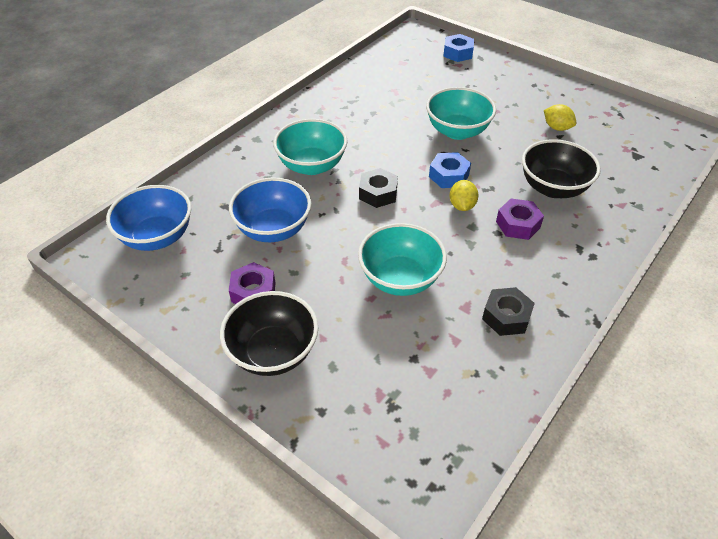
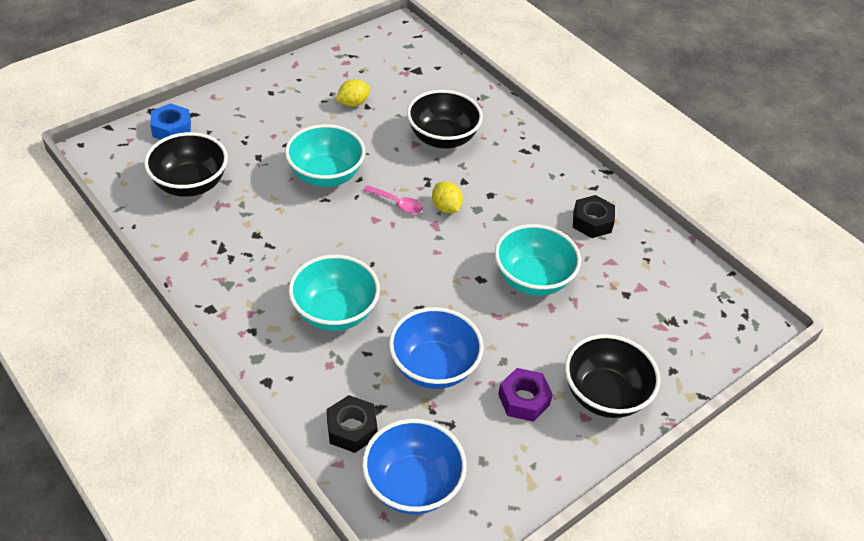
camera: 80 degrees left, 0 degrees up
(378, 193) = (405, 266): black nut -> black nut (352, 429)
(407, 74) = (190, 184): none -> black bowl
(449, 176) = (397, 203): blue nut -> pink spoon
(462, 206) = (446, 207): yellow lemon -> yellow lemon turned 45 degrees clockwise
(518, 224) = (484, 178): purple nut -> none

